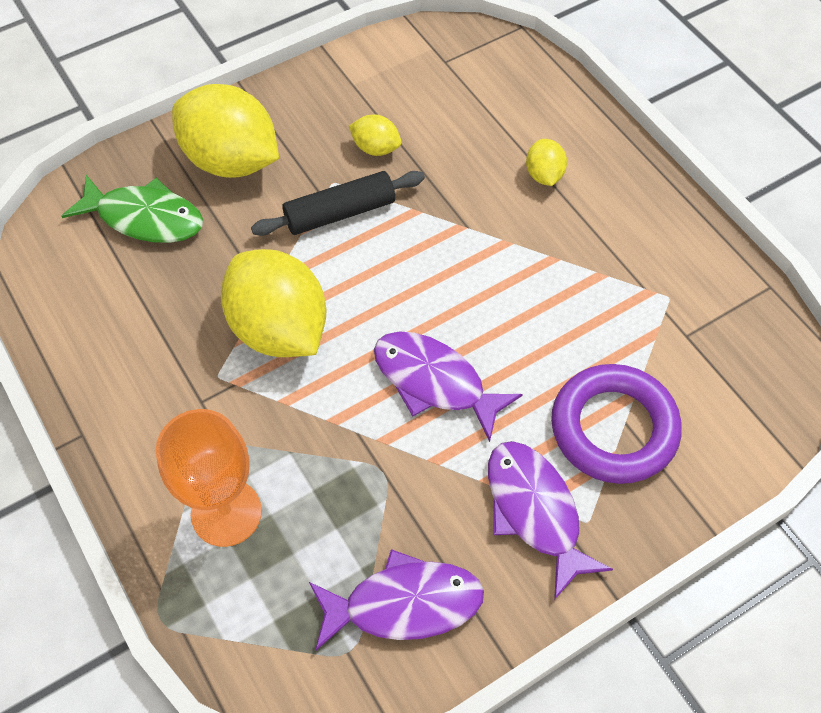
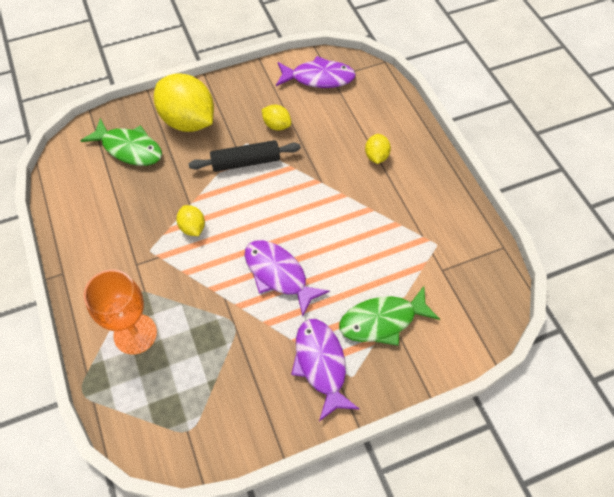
camera: 10 degrees right, 0 degrees up
(279, 329) = (192, 227): yellow lemon -> yellow lemon, size x0.46
(404, 604) = (228, 407): purple fish -> purple fish (319, 78)
(613, 428) = (382, 321): purple ring -> green fish

